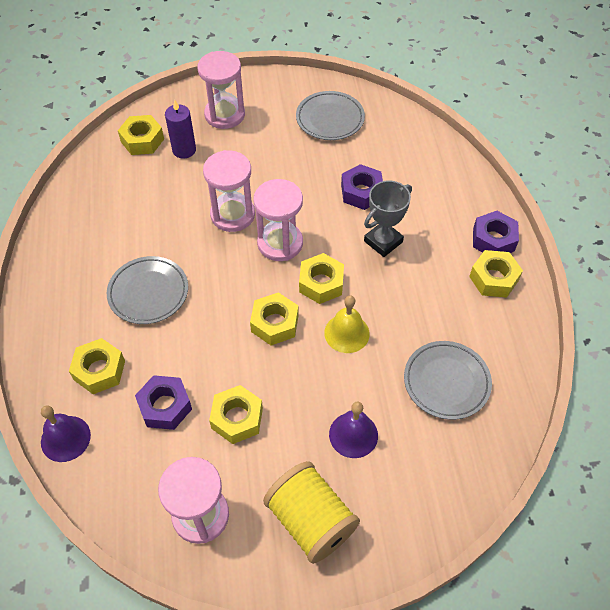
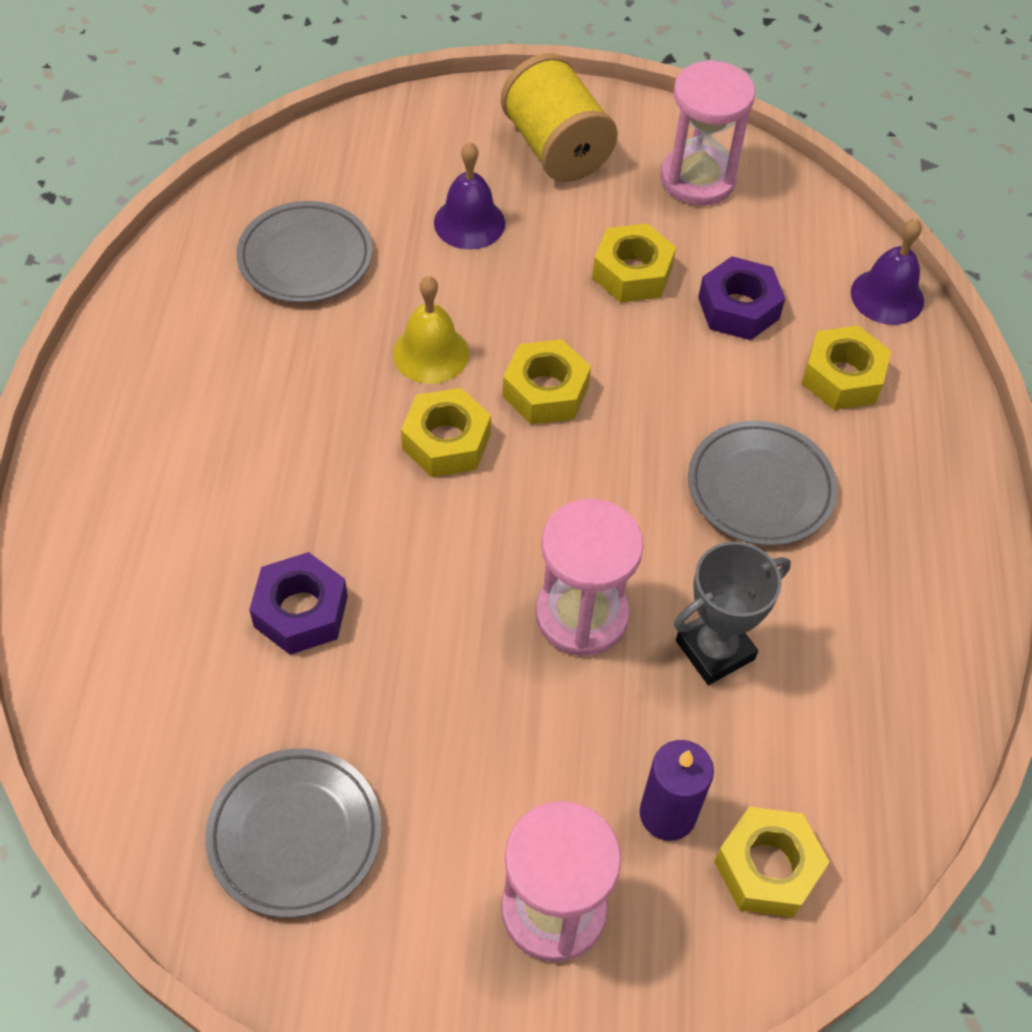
camera: 170 degrees left, 0 degrees up
(280, 243) = (500, 533): pink hourglass -> none
(383, 241) = (303, 496): grey trophy -> grey trophy (715, 650)
(493, 239) = (96, 457): purple nut -> none
(493, 278) = (141, 388): yellow nut -> none

